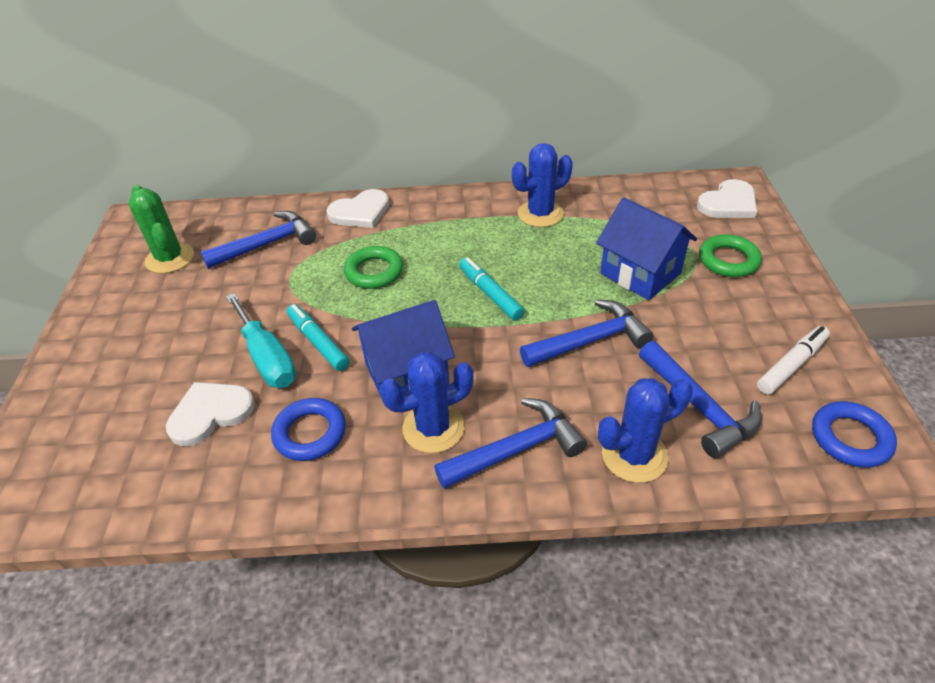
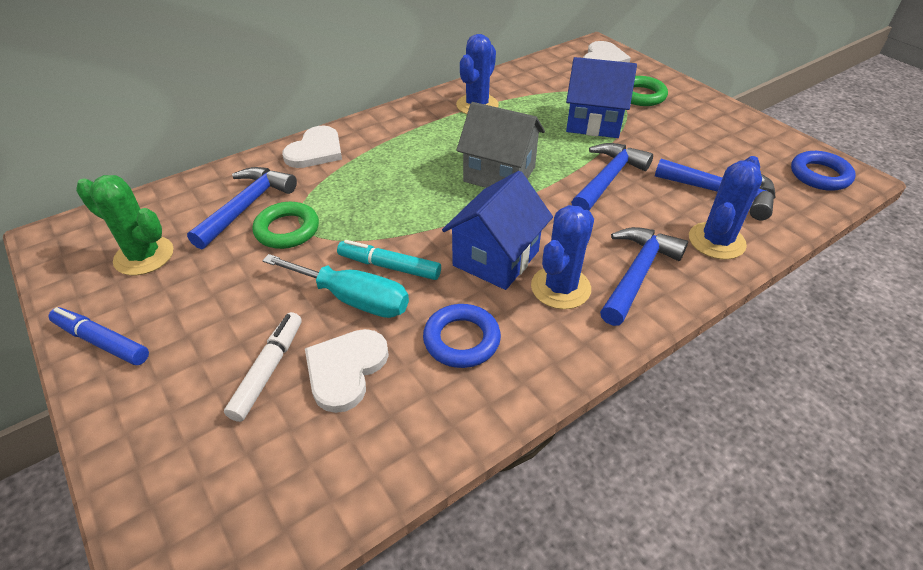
camera: 35 degrees left, 0 degrees up
(94, 314) = (102, 341): none -> blue marker
(374, 272) = (381, 192): green ring -> green ring (287, 230)
(490, 294) = (499, 174): turquoise marker -> grey house
(791, 365) = (745, 146): white marker -> white marker (268, 370)

